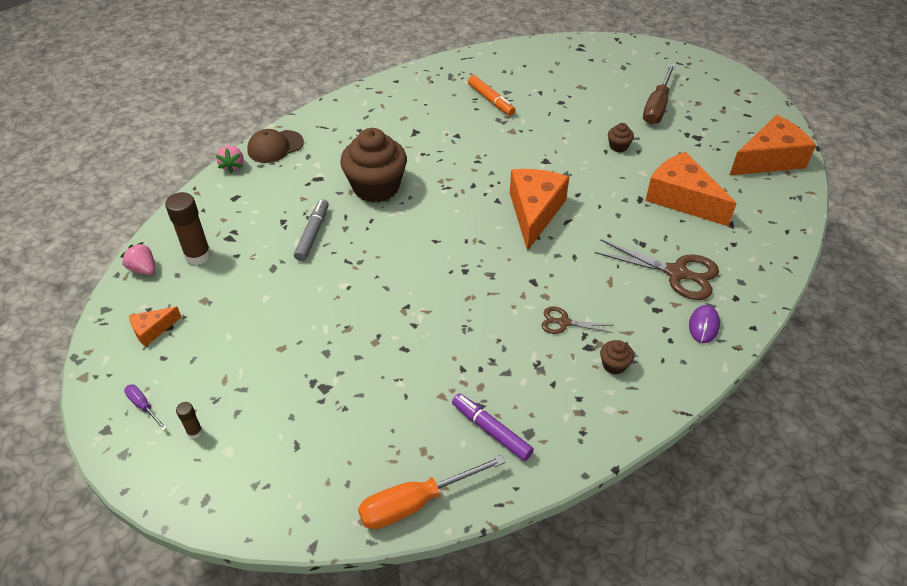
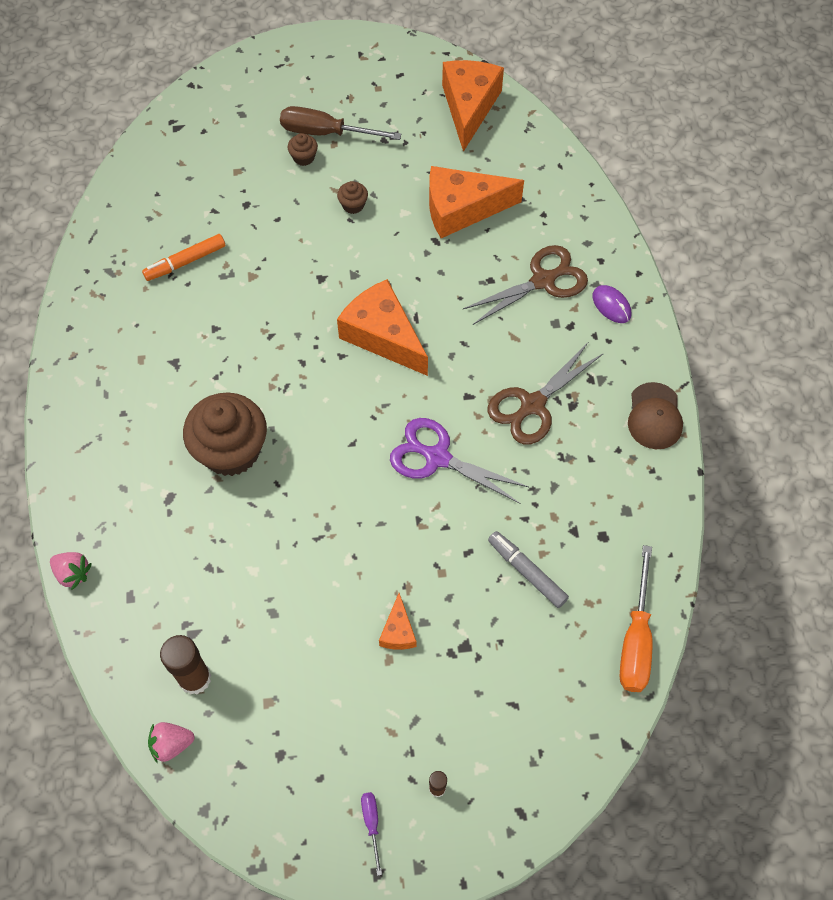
camera: 55 degrees left, 15 degrees up
(143, 406) = (372, 824): purple screwdriver -> purple screwdriver turned 90 degrees clockwise
(152, 330) = (273, 772): orange cheese -> orange cheese (398, 631)
(275, 147) = (77, 512): brown cap -> brown cap (654, 416)
(312, 234) = (253, 549): grey marker -> grey marker (527, 572)
(466, 291) = (437, 457): none -> purple scissors
(490, 100) = (186, 262): orange marker -> orange marker turned 150 degrees clockwise
(491, 431) = (605, 537): purple marker -> none
(564, 322) = (532, 405): brown scissors -> brown scissors, size x1.82
(614, 365) = (604, 400): brown cupcake -> brown cupcake (304, 157)
(657, 107) = (326, 133): brown screwdriver -> brown screwdriver turned 135 degrees clockwise

